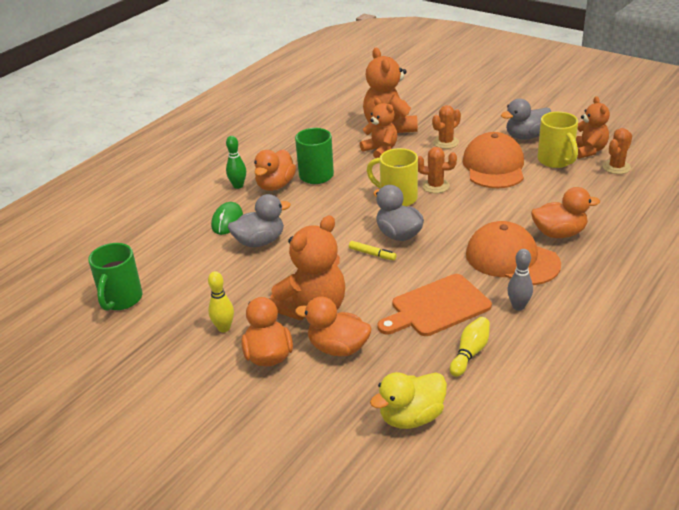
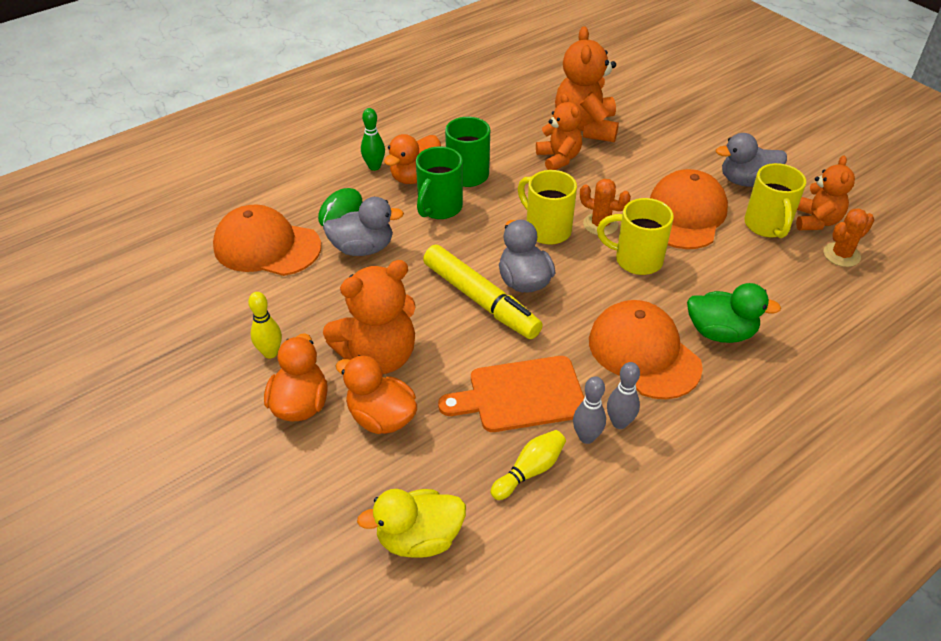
camera: 15 degrees right, 10 degrees up
(121, 300) = (181, 284): green mug -> green mug (439, 208)
(179, 258) = (267, 246): none -> orange cap
(372, 254) = (481, 300): yellow marker -> yellow marker, size x2.40
(446, 142) = (642, 166): orange cactus -> none
(474, 202) = (636, 260): none -> yellow mug
(499, 321) = (586, 437): none -> grey bowling pin
(559, 233) = (720, 332): orange duck -> green duck

